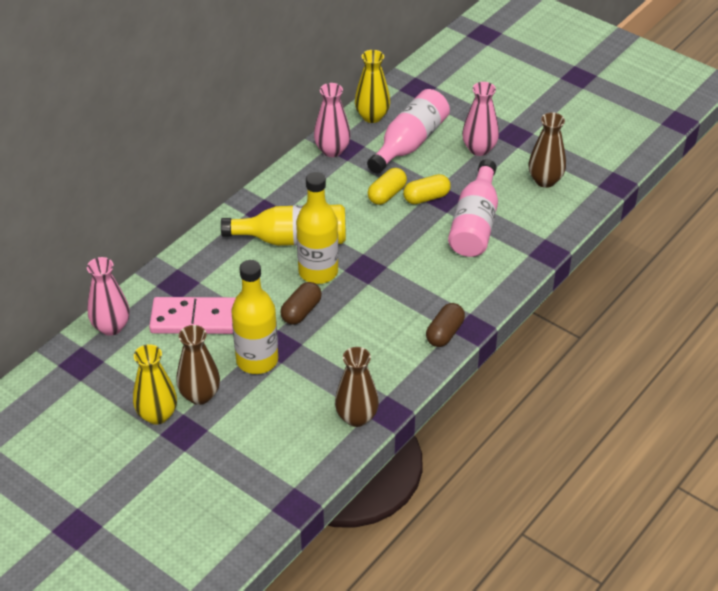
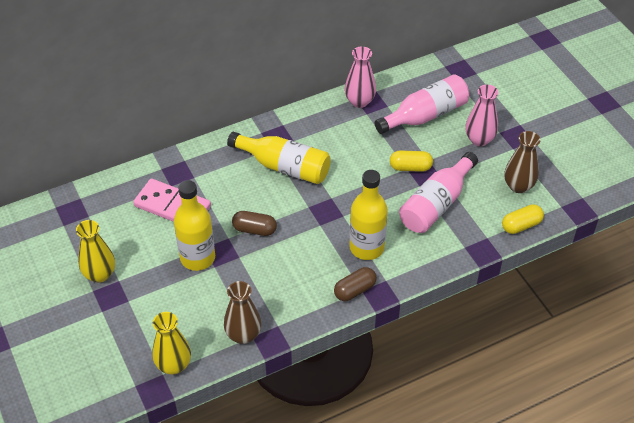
camera: 25 degrees right, 5 degrees up
(111, 327) = (110, 190): pink vase -> none
(200, 395) = (139, 270): brown vase -> none
(301, 311) = (254, 229): brown capsule -> brown capsule turned 45 degrees clockwise
(318, 272) = (287, 201): yellow bottle -> yellow bottle (366, 247)
(372, 116) = (408, 82): yellow vase -> yellow vase (174, 365)
(387, 194) = (380, 154): yellow capsule -> yellow capsule (521, 225)

